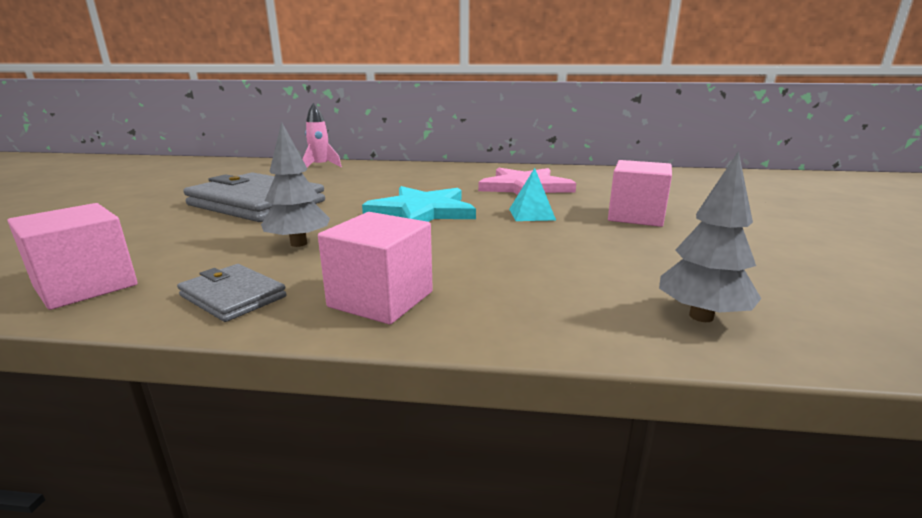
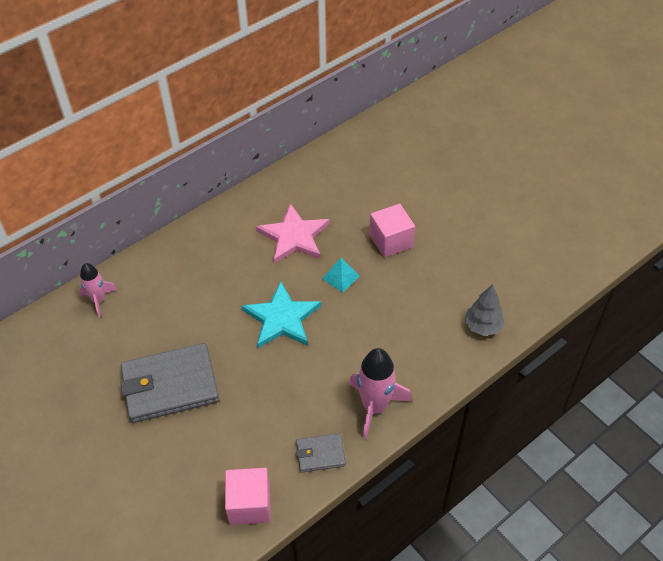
camera: 45 degrees left, 30 degrees up
(298, 244) = (276, 401): grey tree -> none
(381, 299) = (375, 407): pink cube -> pink rocket

